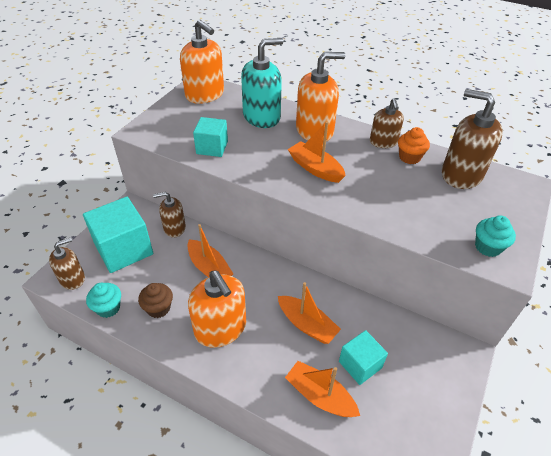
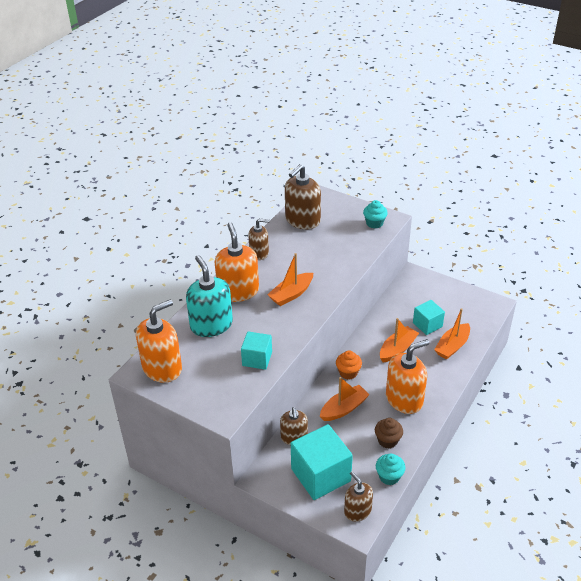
camera: 85 degrees left, 5 degrees down
(409, 157) = (280, 242): orange cupcake -> orange cupcake (348, 373)

